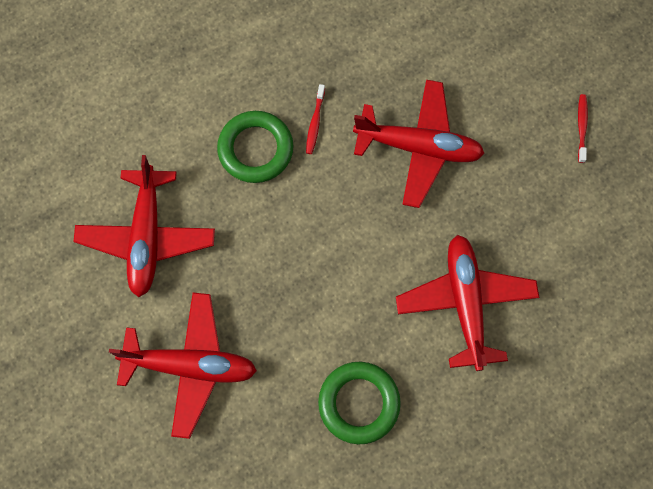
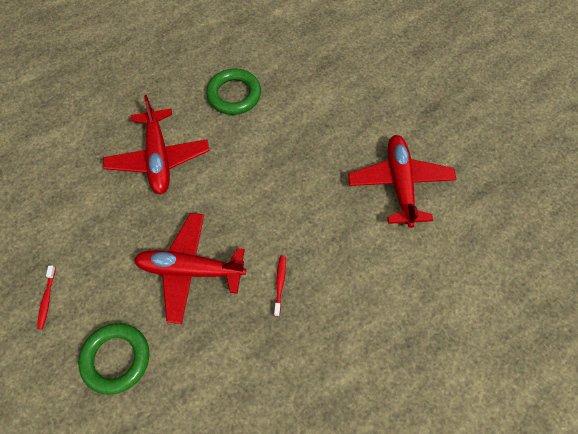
camera: 175 degrees right, 10 degrees down
(190, 366) = (350, 107): red plane -> none
(255, 149) = (327, 257): green ring -> green ring (116, 359)

